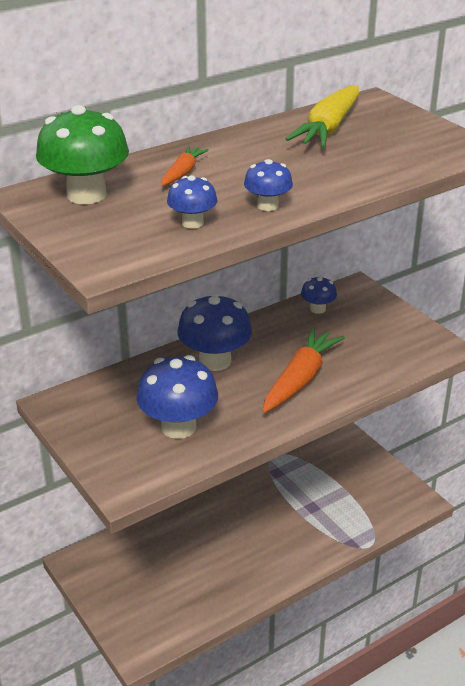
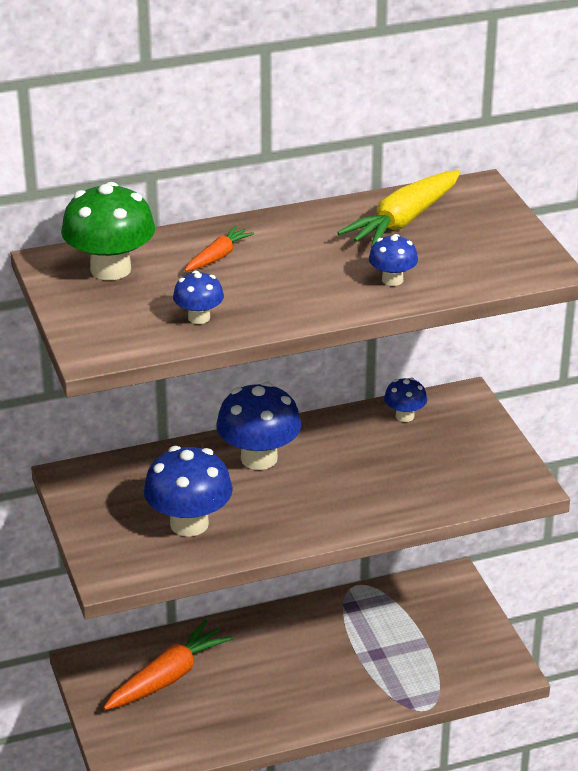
camera: 15 degrees right, 0 degrees up
(267, 206) = (283, 309): blue mushroom -> blue mushroom (392, 280)
(300, 379) = (344, 495): orange carrot -> orange carrot (168, 677)

